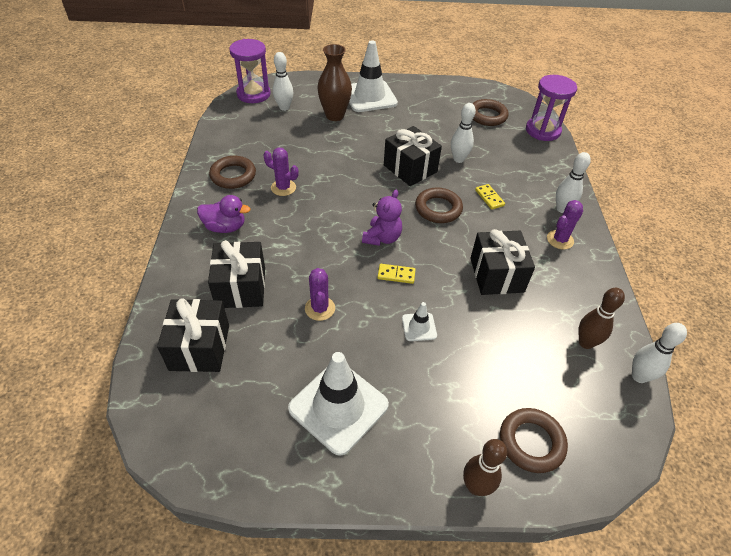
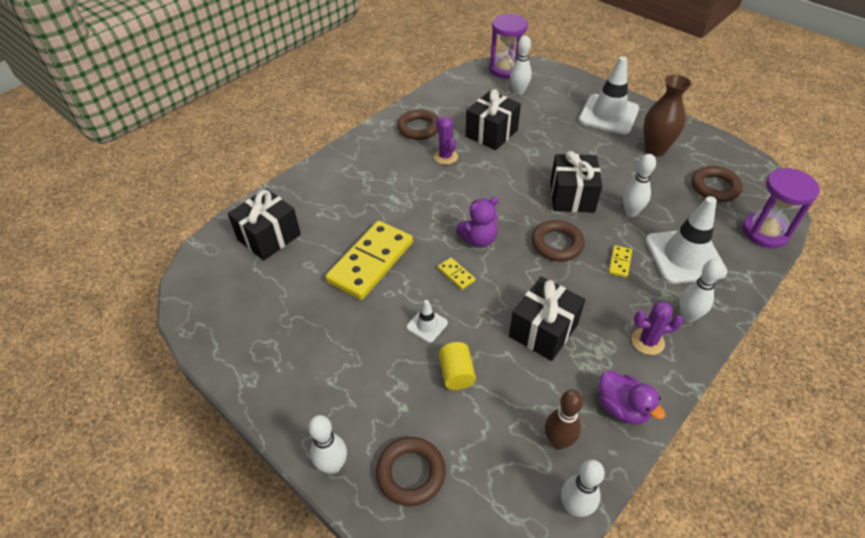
camera: 45 degrees right, 0 degrees up
(225, 227) = (372, 164): purple duck -> purple duck (622, 407)
(241, 287) = (336, 213): black gift -> black gift (491, 133)
(320, 308) = (371, 262): purple cactus -> yellow domino
(335, 115) = (555, 117): brown vase -> brown vase (655, 149)
(338, 406) = (307, 337): white traffic cone -> white traffic cone (684, 256)
(476, 486) = (333, 465): brown bowling pin -> white bowling pin
(478, 347) = (456, 373): none -> yellow cylinder

